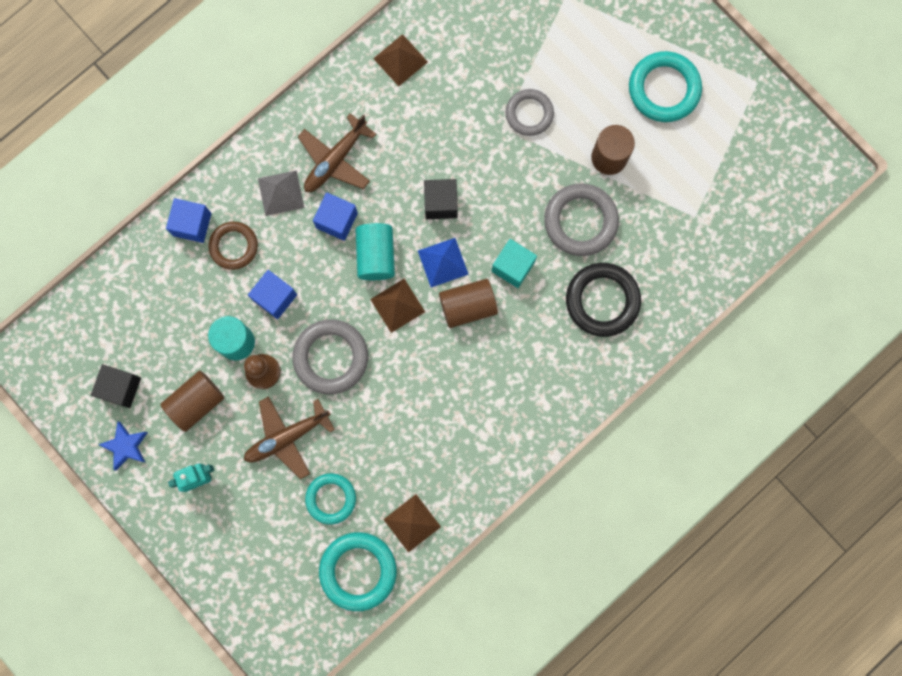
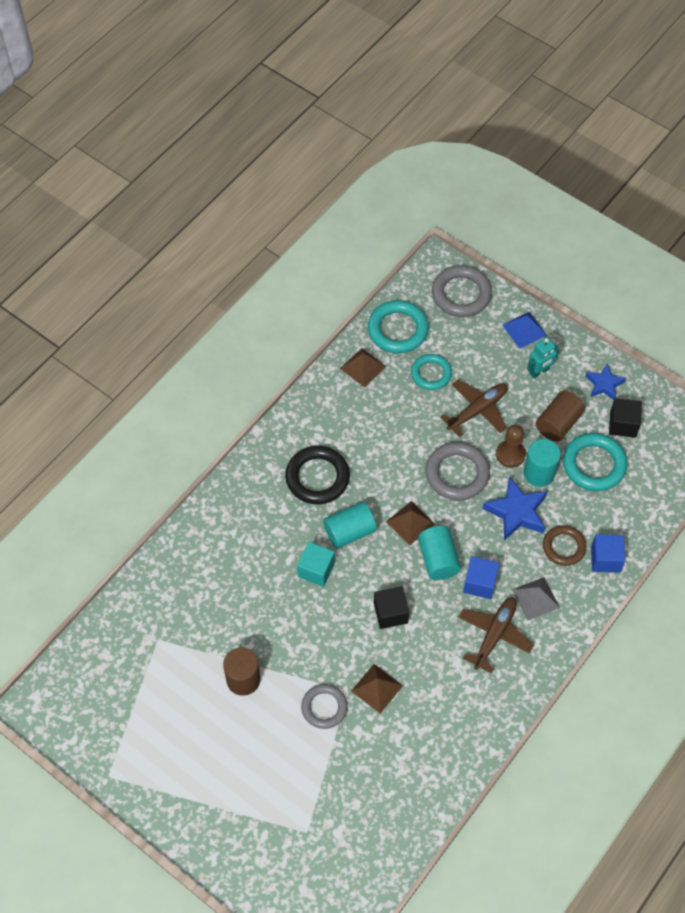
camera: 170 degrees right, 20 degrees down
(275, 297) = (516, 512): blue cube -> blue star
(400, 60) = (456, 738): brown pyramid -> brown pyramid (377, 688)
(443, 262) = (378, 564): blue pyramid -> blue pyramid (524, 330)
(468, 306) = (349, 531): brown cylinder -> turquoise cylinder
(580, 221) = (262, 618): grey ring -> grey ring (461, 294)
(602, 300) = (233, 555): black ring -> black ring (317, 477)
(664, 89) = (198, 753): turquoise ring -> turquoise ring (593, 464)

